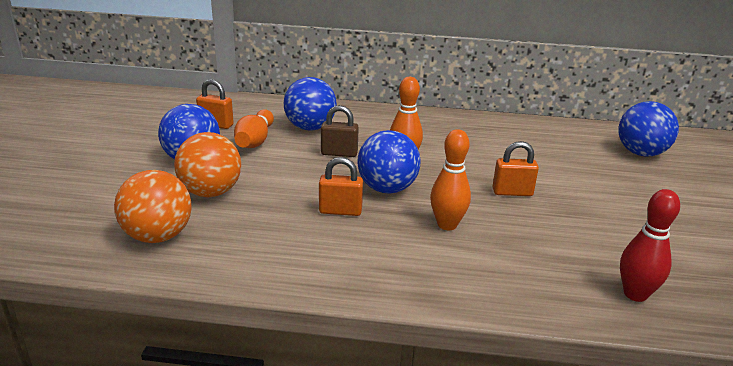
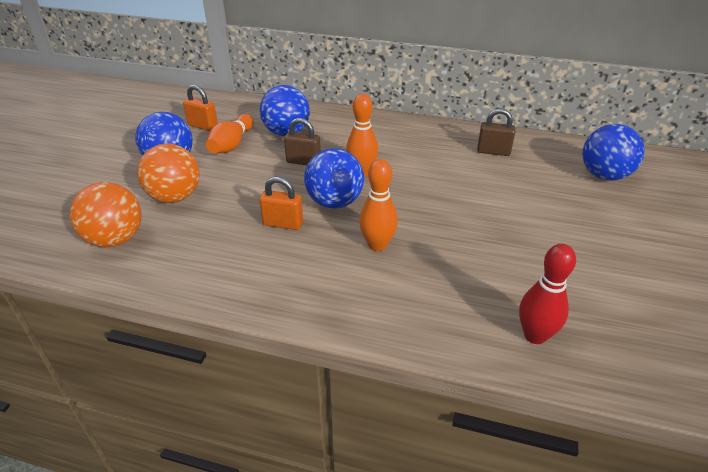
camera: 10 degrees right, 10 degrees up
(512, 192) = (454, 213): orange padlock -> none
(528, 137) = (493, 151): none -> brown padlock

